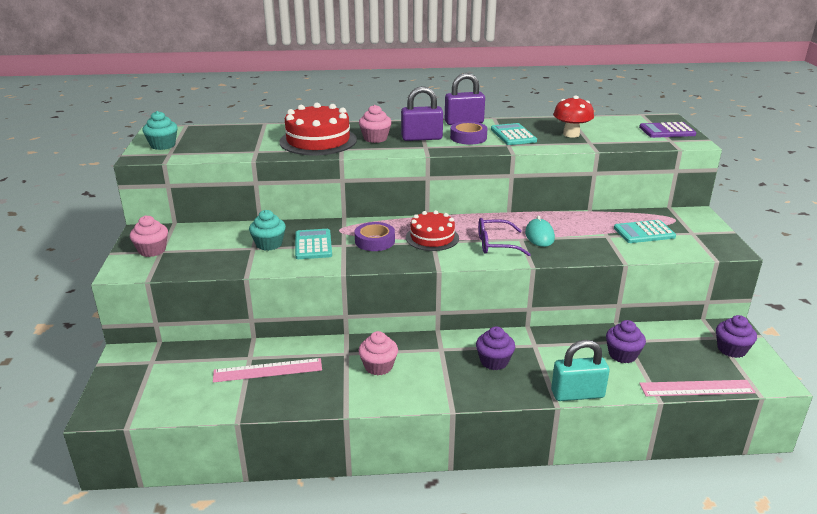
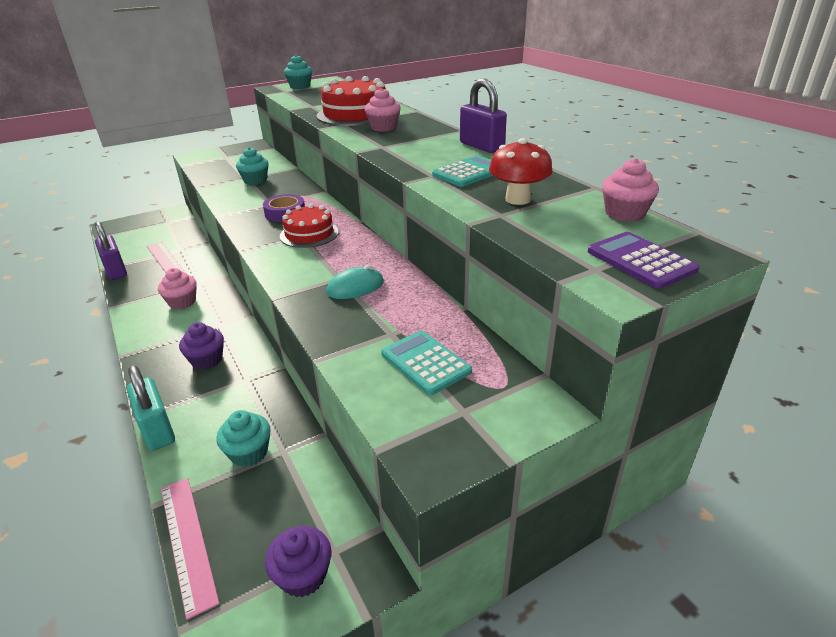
camera: 65 degrees right, 5 degrees up
(152, 250) = (226, 154): pink cupcake -> pink cupcake (624, 214)
(313, 245) = (263, 194): turquoise calculator -> none
(421, 138) = (406, 141): purple padlock -> purple padlock (116, 271)
(468, 137) = (432, 156): purple tape -> none
(495, 244) = (315, 267): purple glasses -> none
(622, 355) = (249, 453): purple cupcake -> turquoise cupcake

